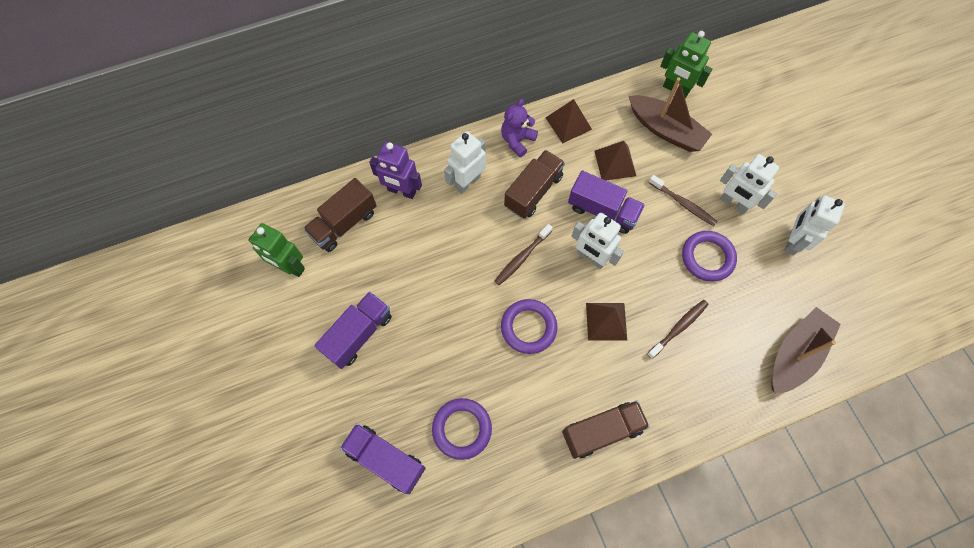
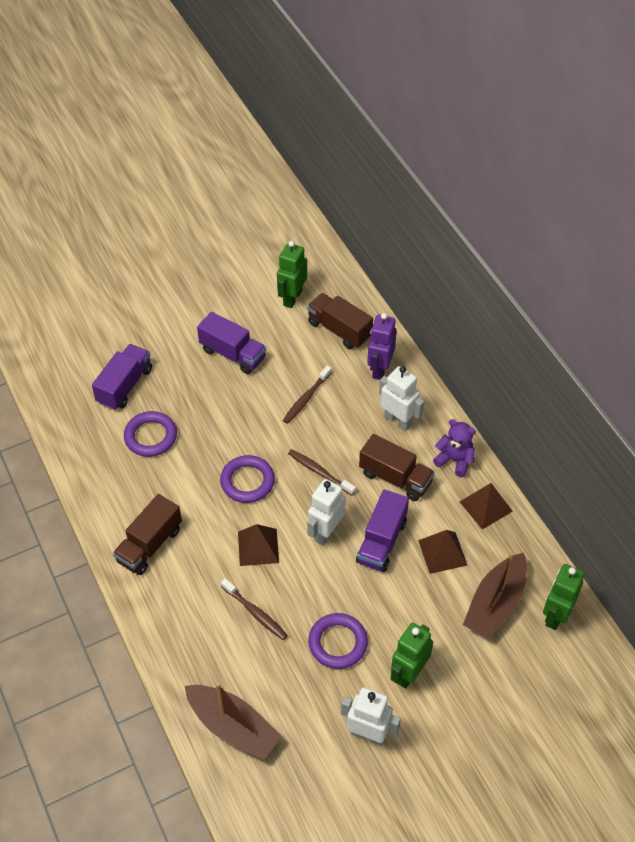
camera: 85 degrees right, 15 degrees down
(601, 431) = (149, 545): brown truck -> brown truck turned 60 degrees clockwise
(683, 204) = (401, 620): brown toothbrush -> brown toothbrush (306, 398)
(733, 203) = (408, 673): white robot -> green robot

